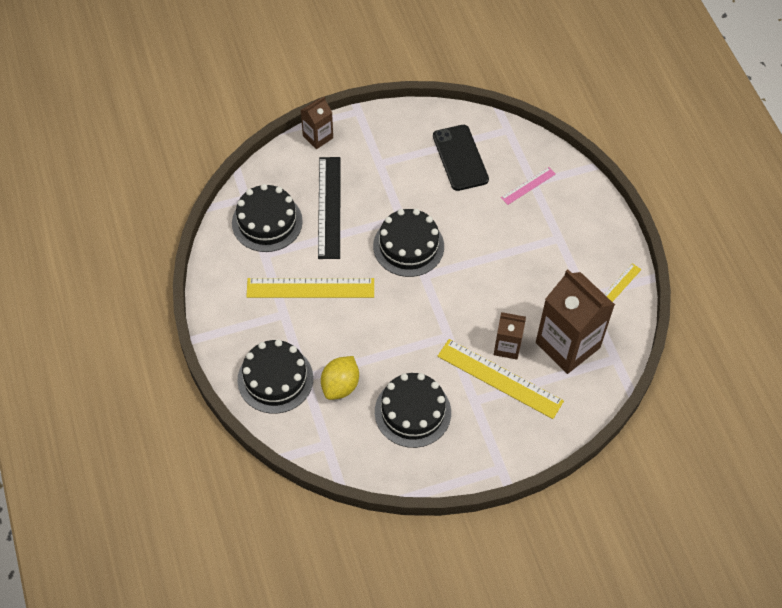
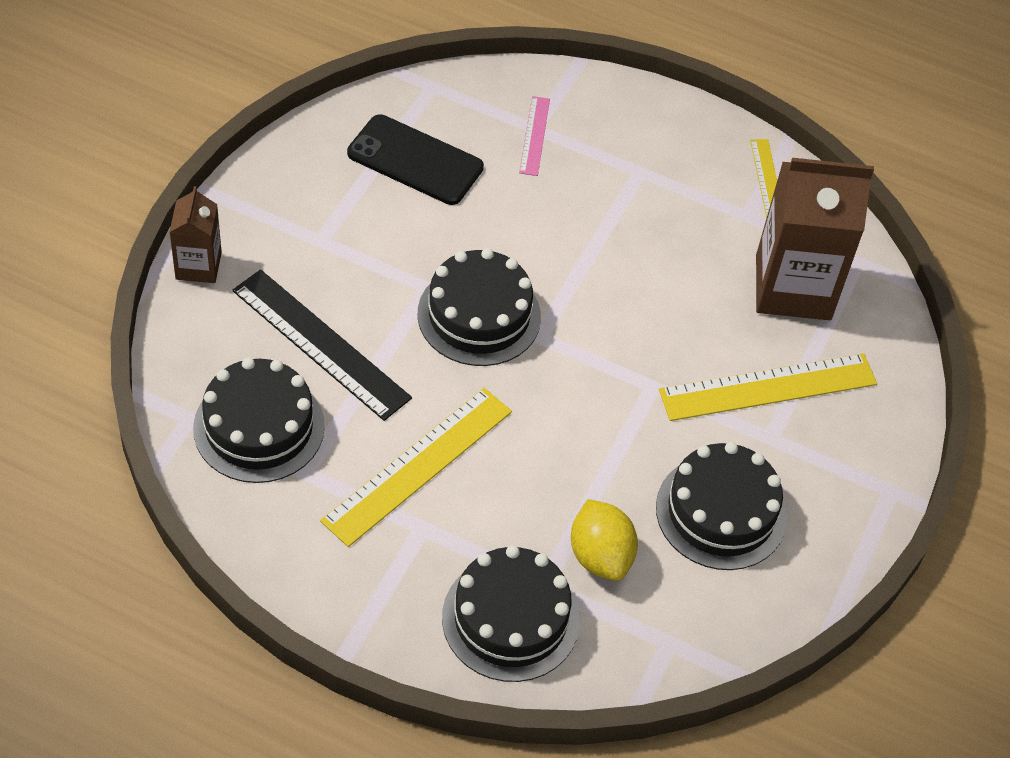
camera: 50 degrees left, 5 degrees down
(507, 347) = (732, 343): brown carton -> none

